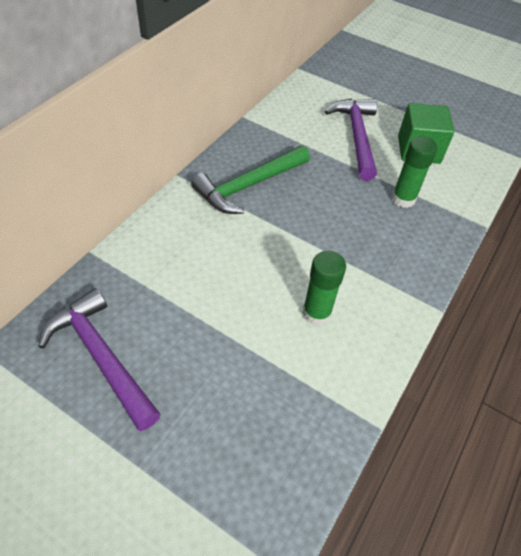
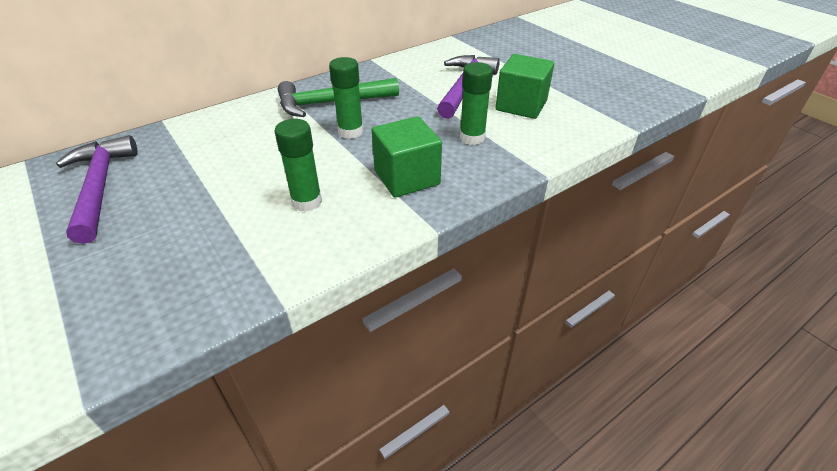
camera: 25 degrees right, 10 degrees down
(294, 218) = (350, 132): none -> green glue stick
(381, 260) = (407, 177): none -> green cube

